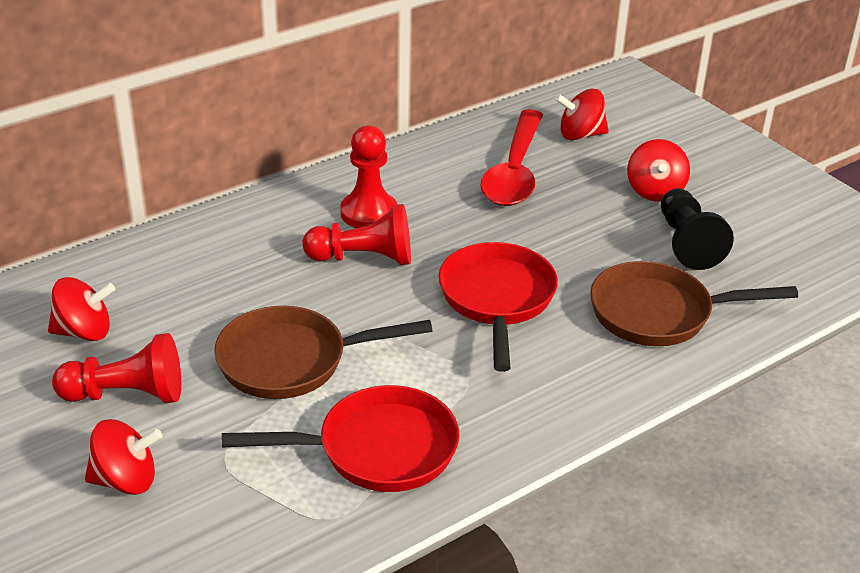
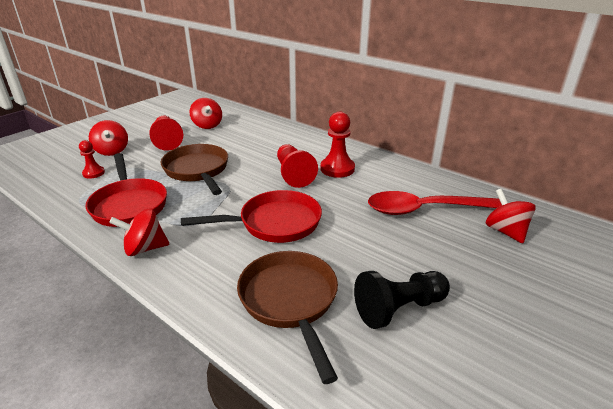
camera: 75 degrees right, 5 degrees down
(223, 504) = (93, 173): none -> red pawn
(655, 191) = (463, 280): red spinning top -> red spinning top (145, 248)

